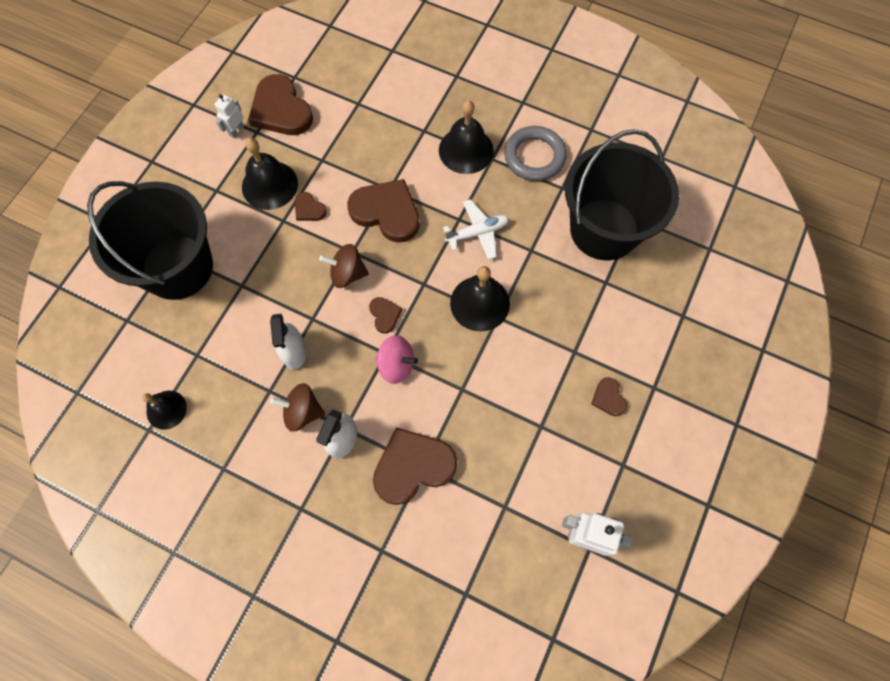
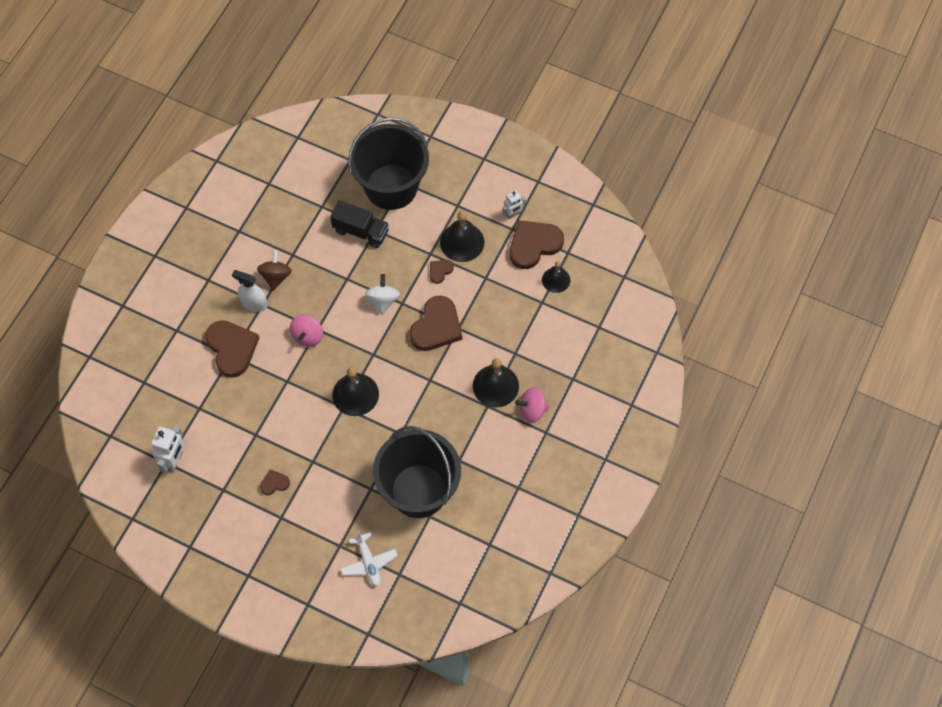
camera: 90 degrees right, 5 degrees down
(166, 409) = (282, 192): black bell -> black bell (556, 280)
(236, 131) = (513, 214): white robot -> white robot turned 120 degrees clockwise
(241, 303) = (361, 231): none -> black truck
(294, 352) = (321, 268): white spray bottle -> none
(347, 274) = (383, 301): brown spinning top -> white spinning top
(385, 315) = (348, 327): brown heart -> none
(477, 233) = (417, 393): white plane -> white plane (368, 562)
(496, 114) = (532, 410): none -> pink spinning top
(534, 156) = (489, 439): grey ring -> none

